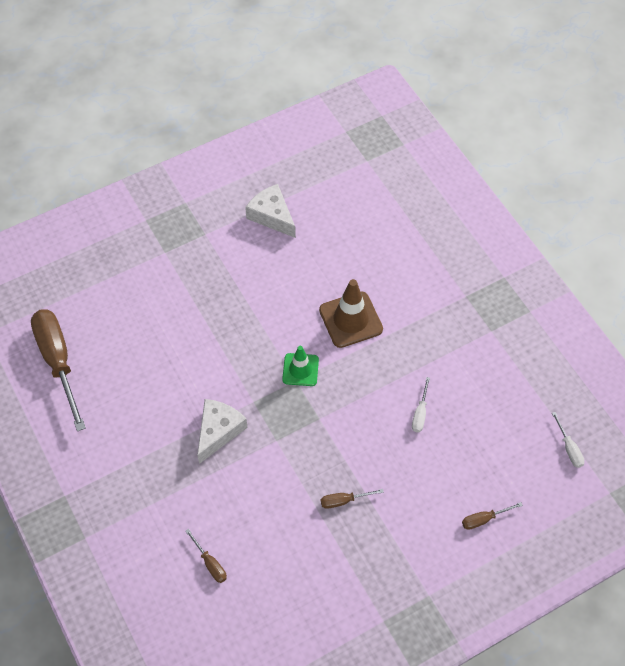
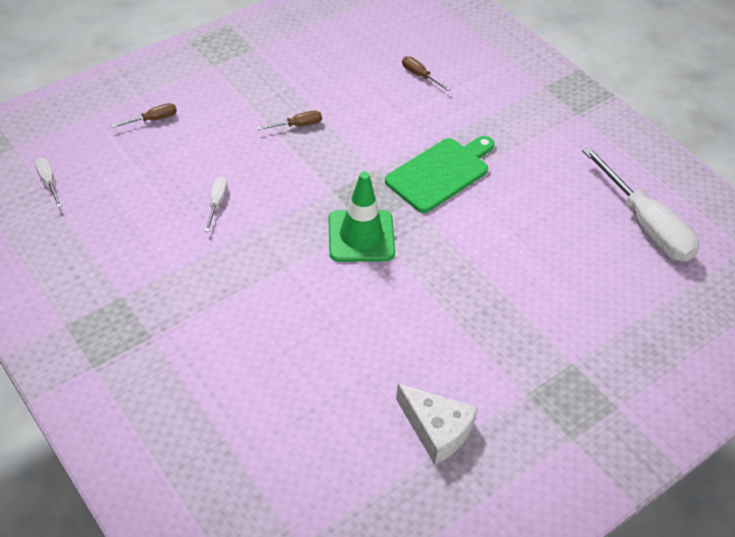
camera: 170 degrees right, 10 degrees down
(58, 362) = (645, 225): brown screwdriver -> white screwdriver
(218, 431) = (441, 173): white cheese -> green cutting board
(300, 370) = (361, 236): green traffic cone -> green traffic cone, size x1.56
(350, 320) = (305, 295): brown traffic cone -> none

